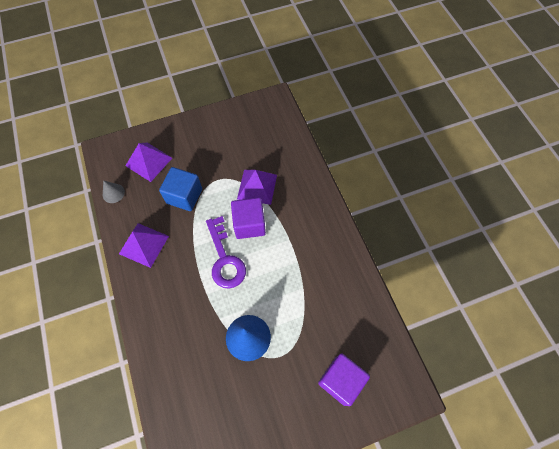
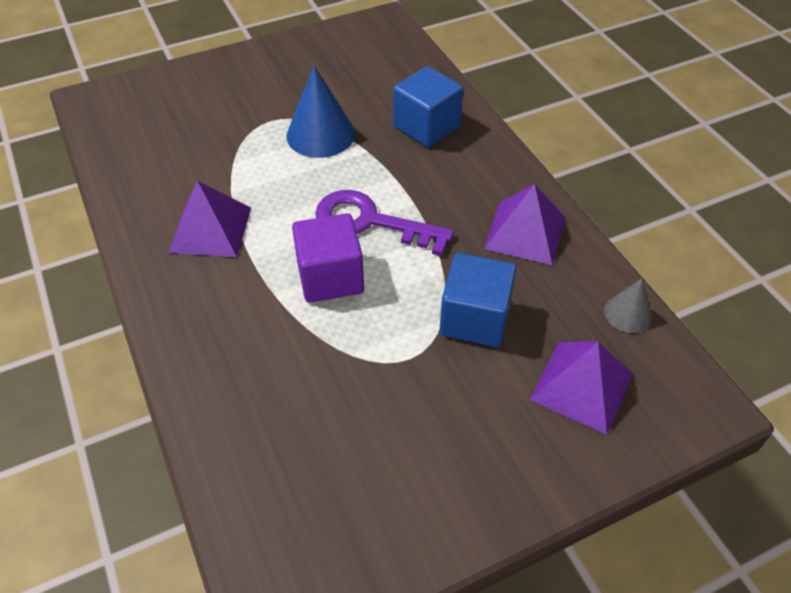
camera: 175 degrees right, 15 degrees down
(177, 339) = (426, 126): none -> blue cube
(225, 259) = (370, 222): purple key -> purple key turned 45 degrees counterclockwise
(257, 187) = (319, 348): purple pyramid -> purple pyramid (210, 229)
(340, 380) = (187, 104): purple cube -> none

